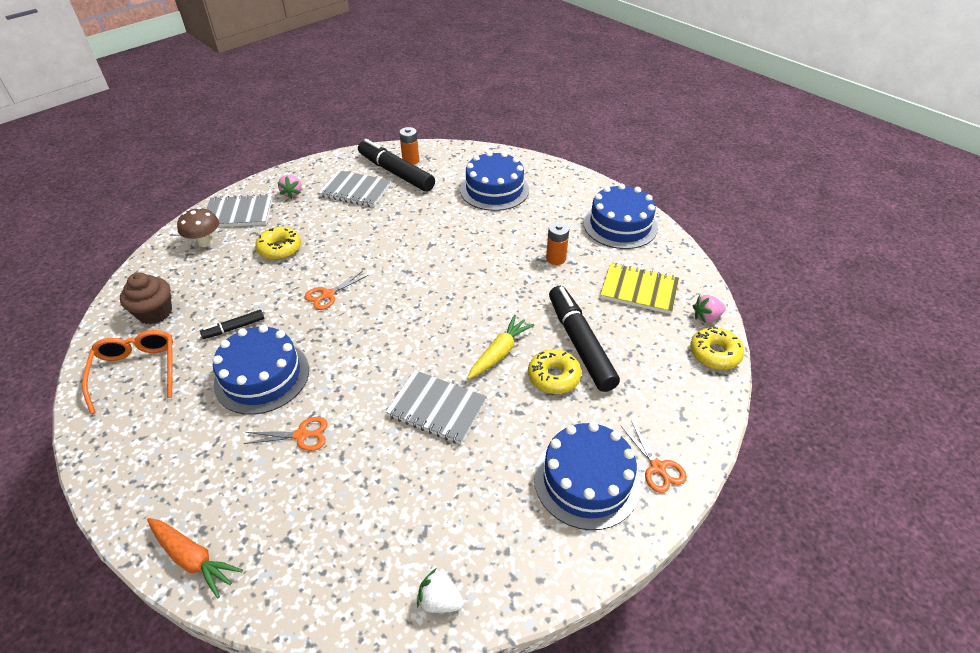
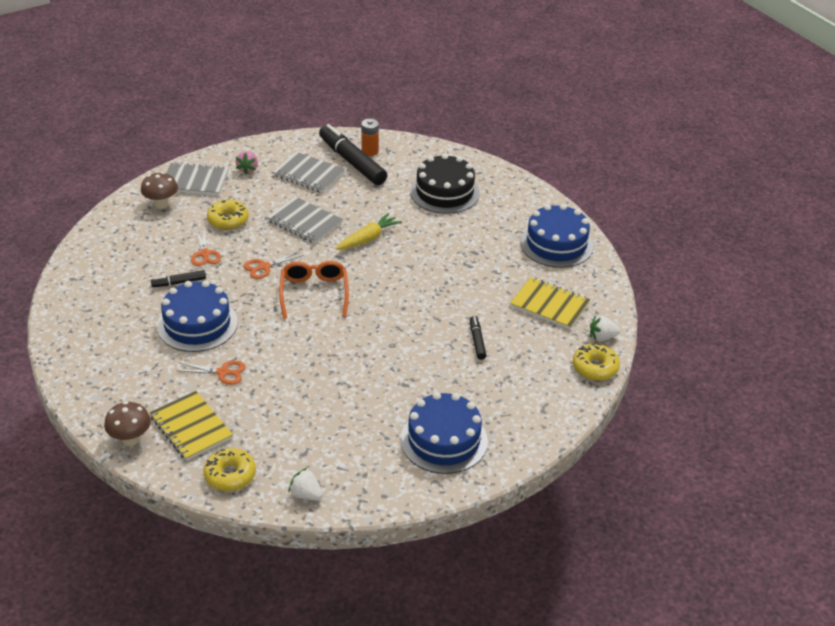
camera: 10 degrees right, 5 degrees down
(137, 372) = (95, 305): orange glasses -> orange glasses (314, 293)
(155, 312) = (113, 260): brown cupcake -> none
(193, 558) = (130, 439): orange carrot -> brown mushroom
(272, 524) = (191, 427): none -> yellow notebook
(437, 408) = (337, 371): grey notebook -> grey notebook (305, 222)
(494, 190) = (444, 192): blue cake -> black cake
(499, 353) = (403, 337): yellow carrot -> yellow carrot (368, 238)
(553, 377) = (444, 363): yellow donut -> yellow donut (230, 475)
(556, 258) = (482, 266): orange battery -> none
(580, 343) = (477, 341): black marker -> black marker, size x0.47
(657, 467) = (506, 441): orange scissors -> orange scissors (205, 254)
(706, 317) = (602, 337): pink strawberry -> white strawberry

